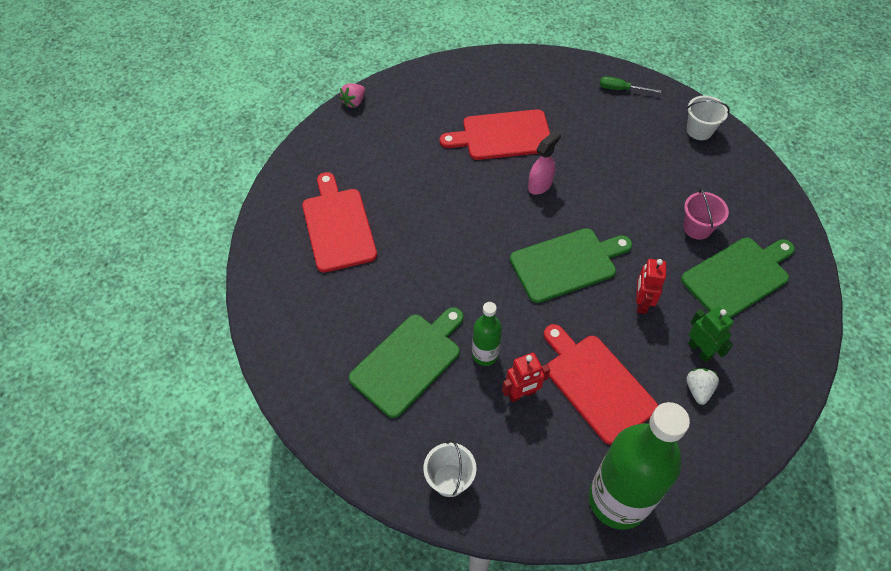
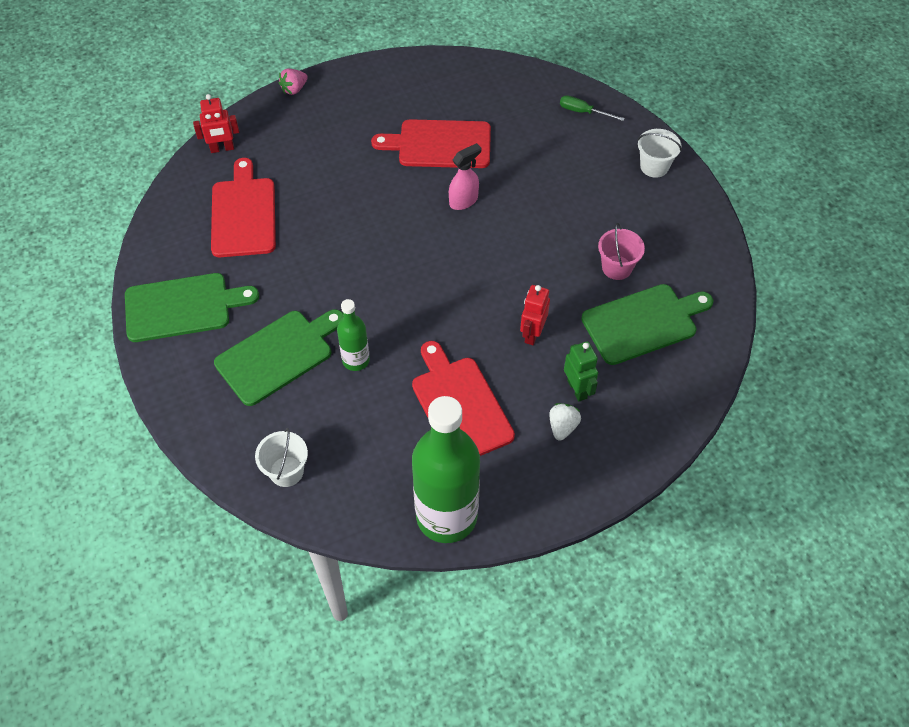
camera: 10 degrees right, 0 degrees up
(522, 394) = (381, 403): red robot -> red robot (222, 148)
(567, 264) = (467, 284): green cutting board -> green cutting board (183, 307)

